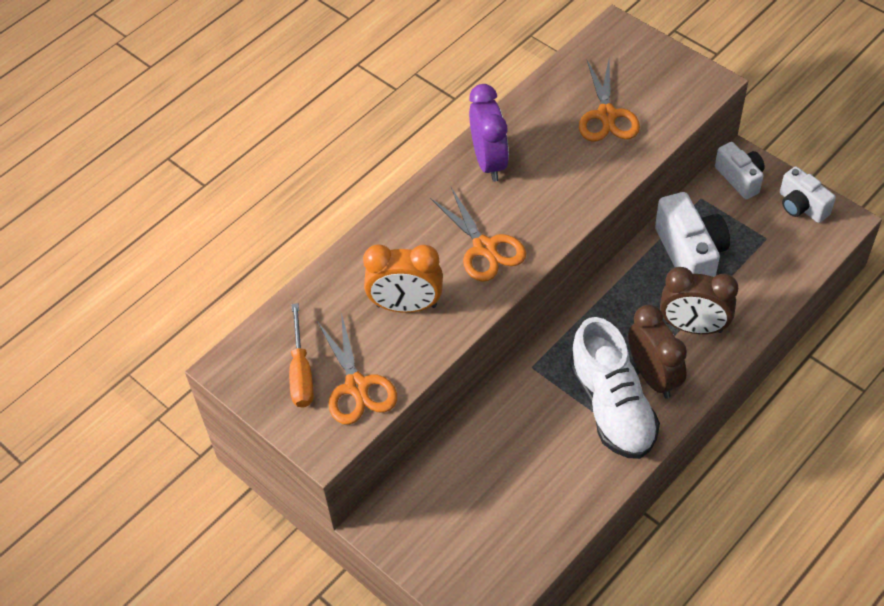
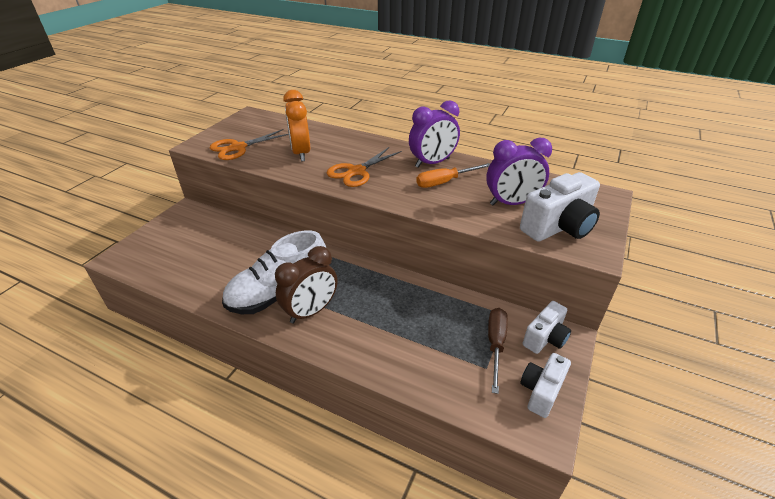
camera: 70 degrees right, 15 degrees down
(301, 372) = (247, 131): orange screwdriver -> orange screwdriver (445, 182)
(607, 115) = (511, 203): orange scissors -> purple clock
(690, 254) = (441, 316): white camera -> white camera (558, 227)
(693, 327) = (366, 329): brown clock -> none
(739, 221) = (495, 344): none -> brown screwdriver

